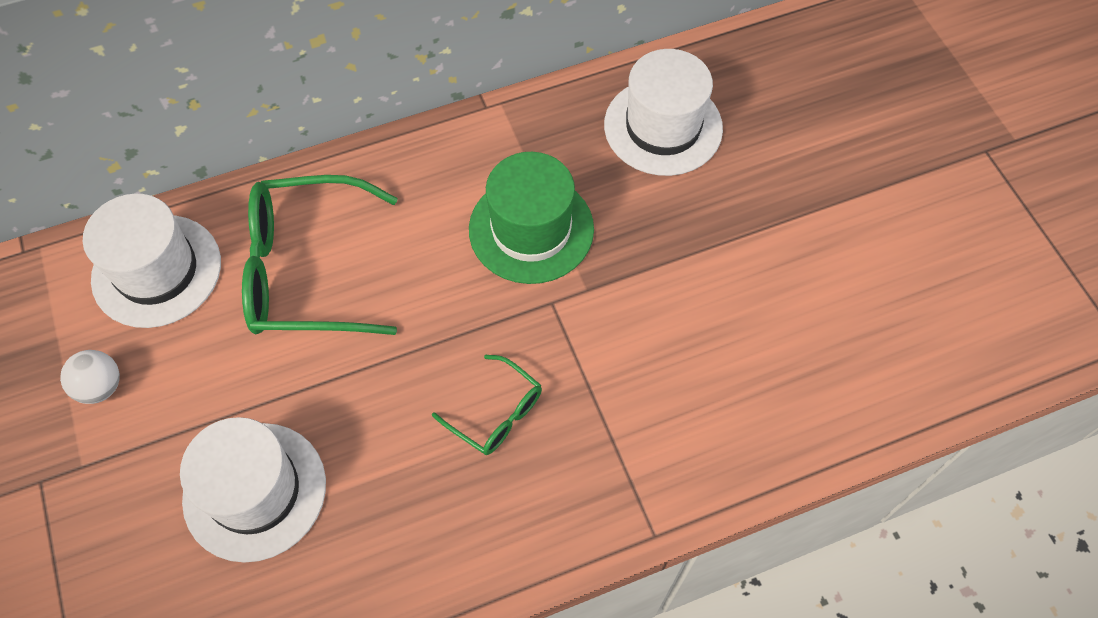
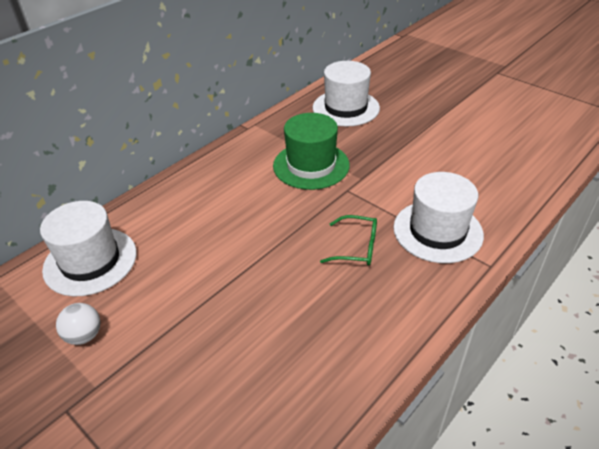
camera: 25 degrees left, 20 degrees down
(255, 491) = (234, 347): white hat -> white hat (437, 231)
(308, 270) = (193, 226): green glasses -> none

